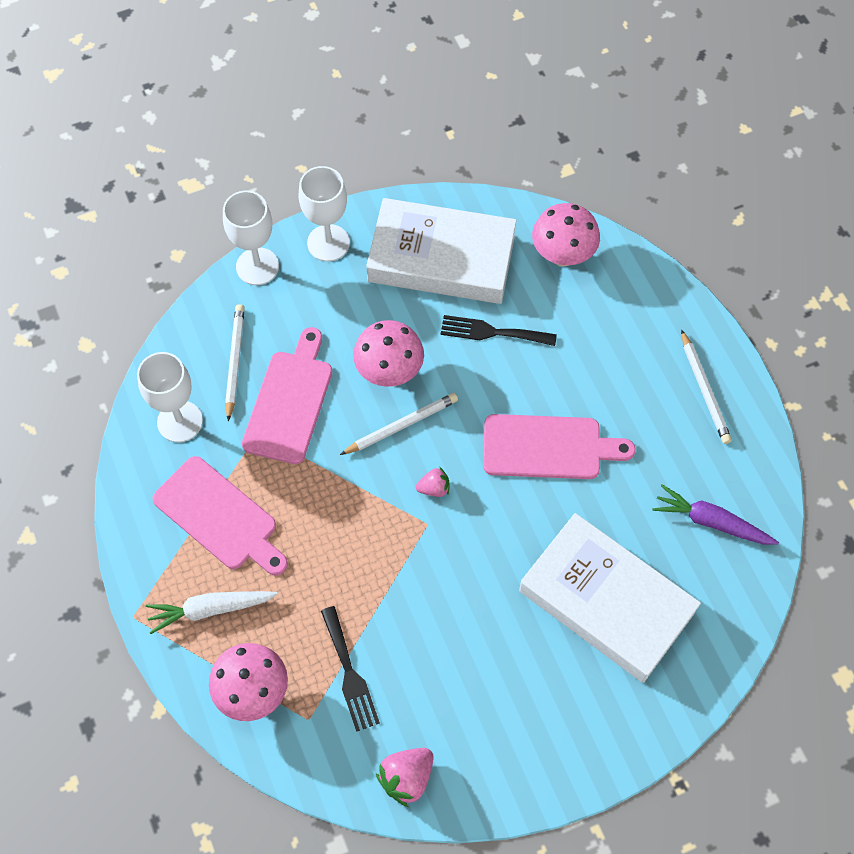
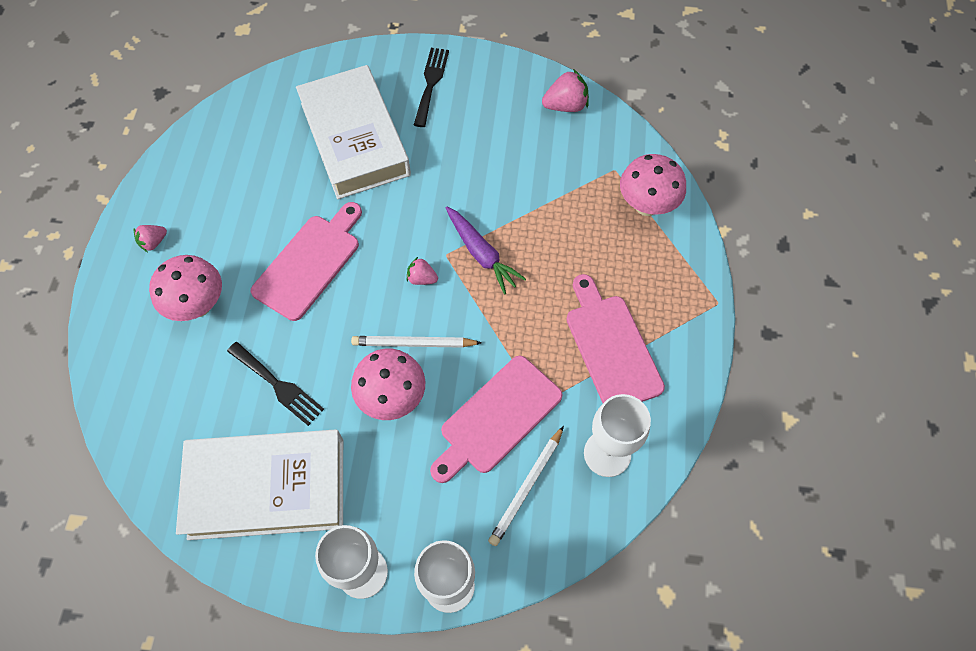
camera: 150 degrees left, 0 degrees up
(210, 609) = (653, 278): white carrot -> none
(349, 673) = (568, 183): black fork -> black fork (431, 83)
(441, 258) = (267, 488): white book -> white book turned 45 degrees counterclockwise
(548, 447) = (310, 263): pink cutting board -> pink cutting board turned 90 degrees clockwise
(562, 255) = (158, 426): pink mushroom -> pink mushroom (198, 305)
(704, 390) = (154, 242): white pencil -> pink strawberry
(711, 522) = (238, 151): purple carrot -> purple carrot (481, 254)

